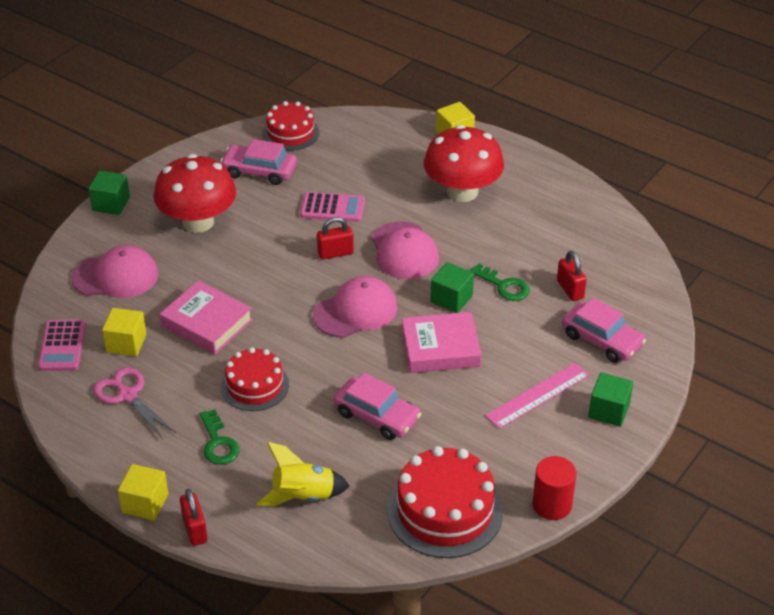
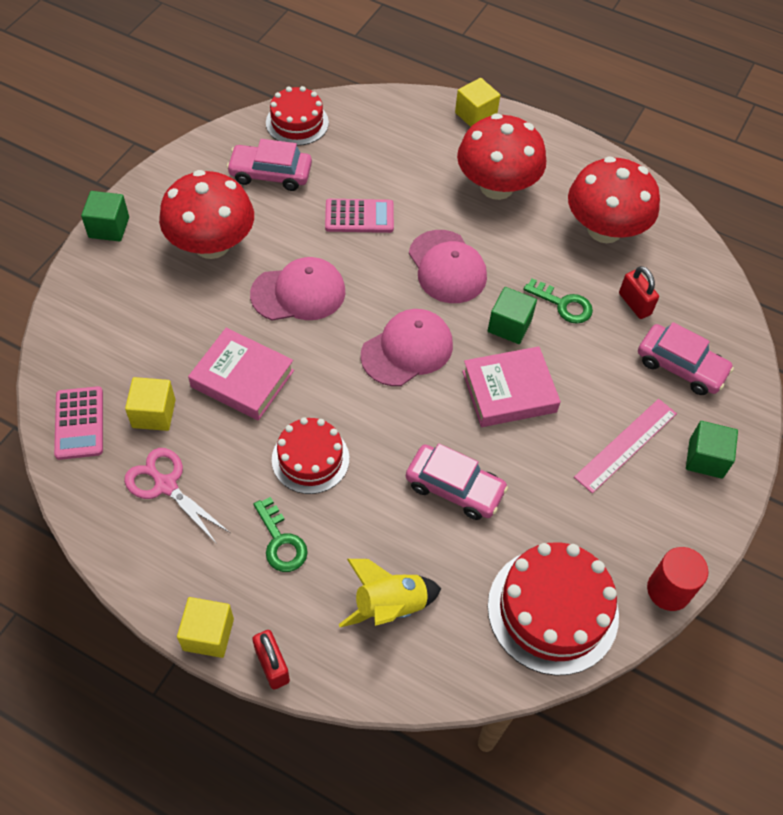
camera: 10 degrees left, 15 degrees up
(115, 276) = (128, 324): pink cap -> pink cap (298, 293)
(335, 253) = (372, 275): red padlock -> none
(555, 230) = (604, 229): none -> red mushroom

